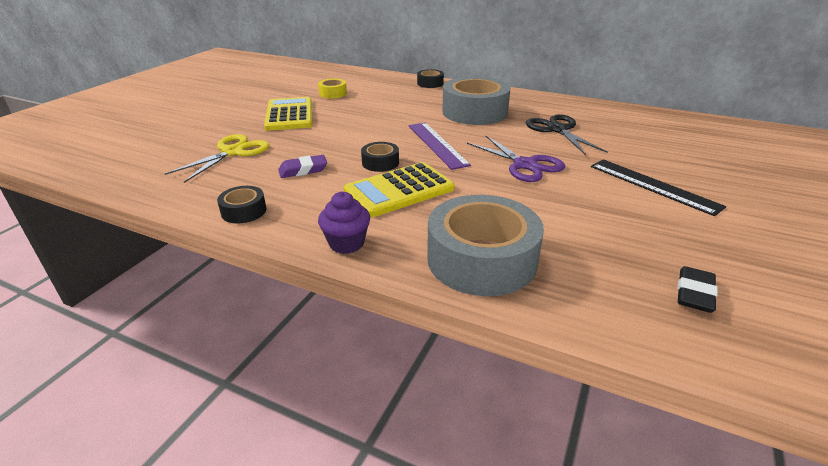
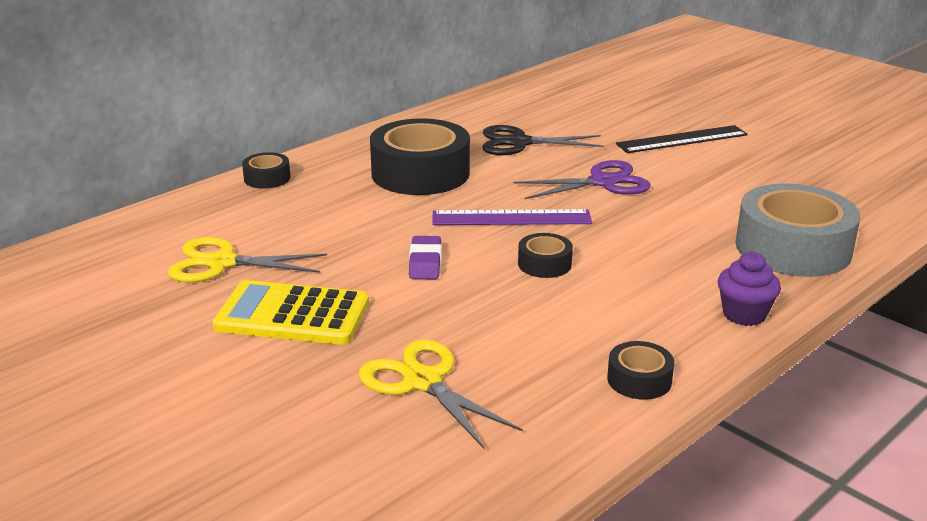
camera: 70 degrees left, 5 degrees down
(303, 170) = (533, 323): purple eraser -> purple eraser (425, 263)
(333, 93) = (222, 263): yellow tape -> yellow scissors
(399, 190) = (630, 264): yellow calculator -> none
(474, 112) = (420, 173): grey tape -> black tape
(694, 293) = (858, 179): black eraser -> none

